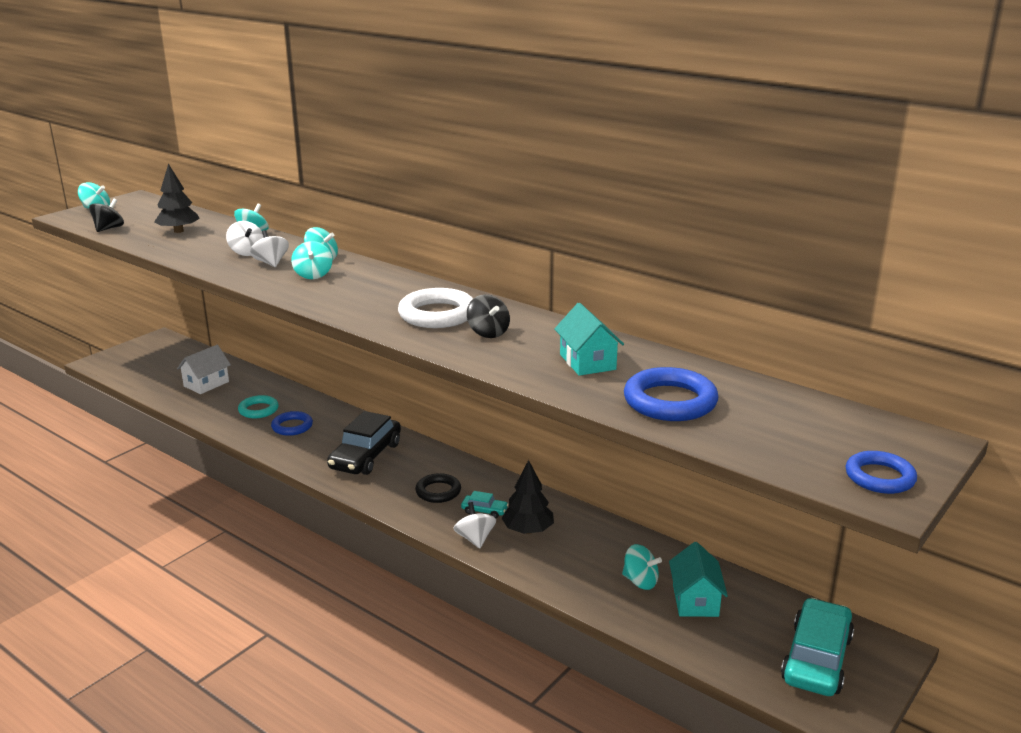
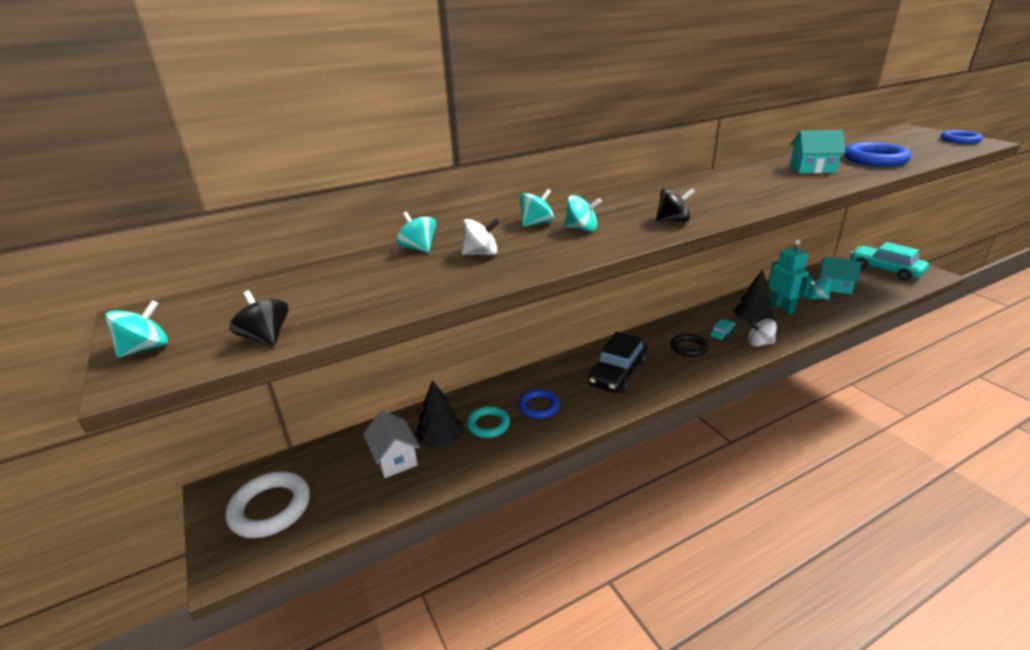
camera: 65 degrees left, 5 degrees up
(179, 231) = (350, 288): black tree -> black tree (441, 440)
(271, 263) = (528, 244): white spinning top -> none
(365, 456) = (617, 373): black car -> black car turned 75 degrees clockwise
(437, 314) = (709, 195): white ring -> white ring (270, 508)
(488, 333) = (753, 185): black spinning top -> black spinning top (673, 220)
(586, 553) = (781, 308): none -> turquoise robot
(640, 581) = (815, 298): turquoise spinning top -> turquoise spinning top turned 120 degrees counterclockwise

